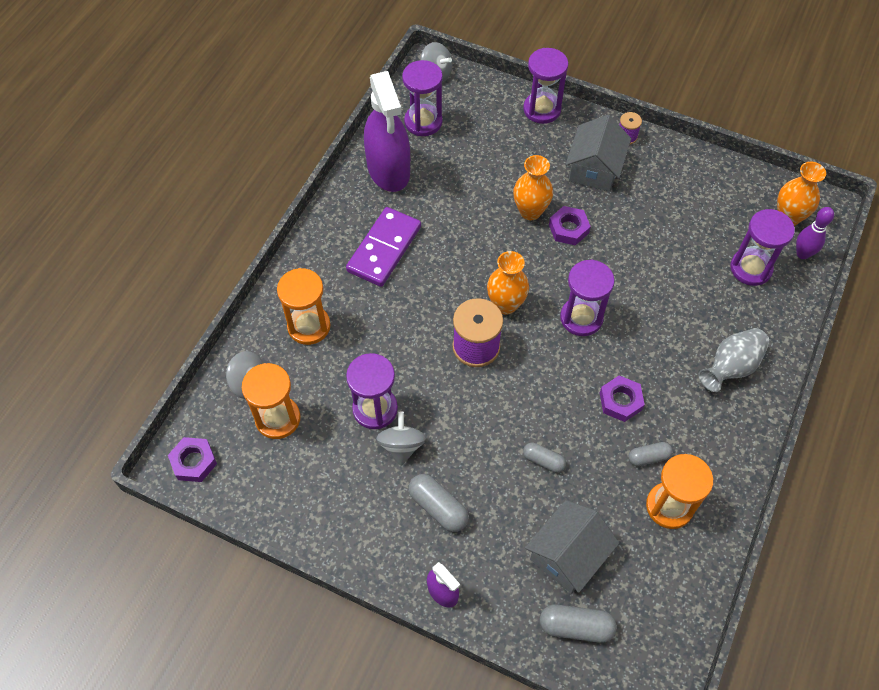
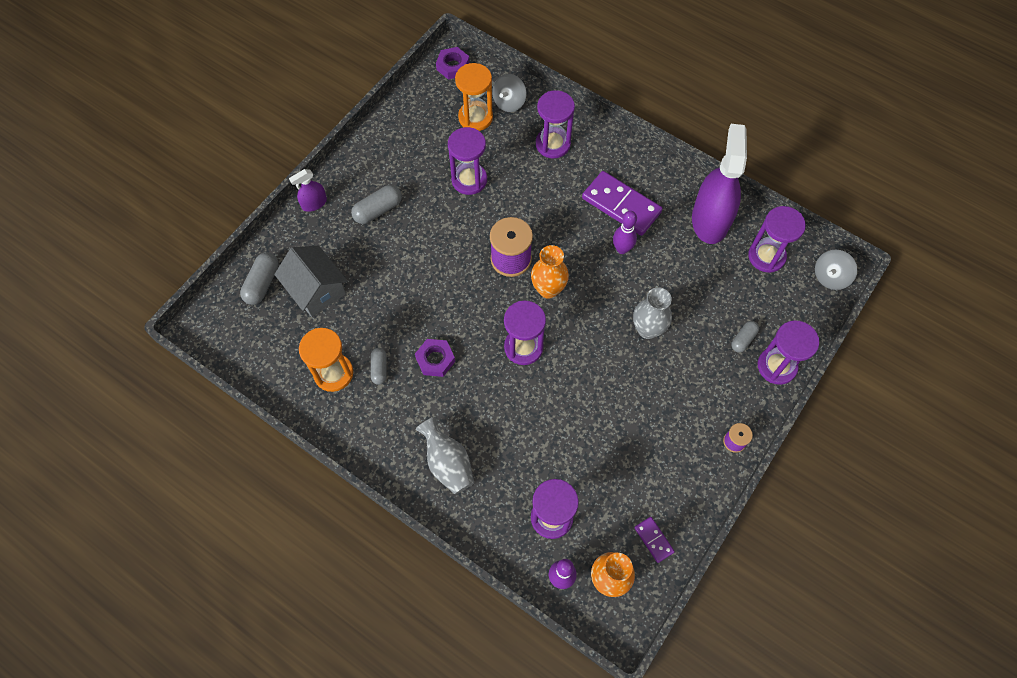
camera: 100 degrees right, 5 degrees up
(309, 326) = (553, 144): orange hourglass -> purple hourglass
(388, 169) = (710, 220): purple spray bottle -> purple spray bottle turned 105 degrees clockwise
(401, 446) = (433, 193): grey spinning top -> none
(440, 242) = (622, 249): none -> purple bowling pin
(530, 211) = (647, 329): orange vase -> grey vase
(543, 460) = (396, 289): grey capsule -> grey capsule (743, 339)
(568, 229) = (623, 358): purple nut -> none
(594, 169) = (693, 399): grey house -> none
(740, 188) = (653, 540): none -> purple domino

